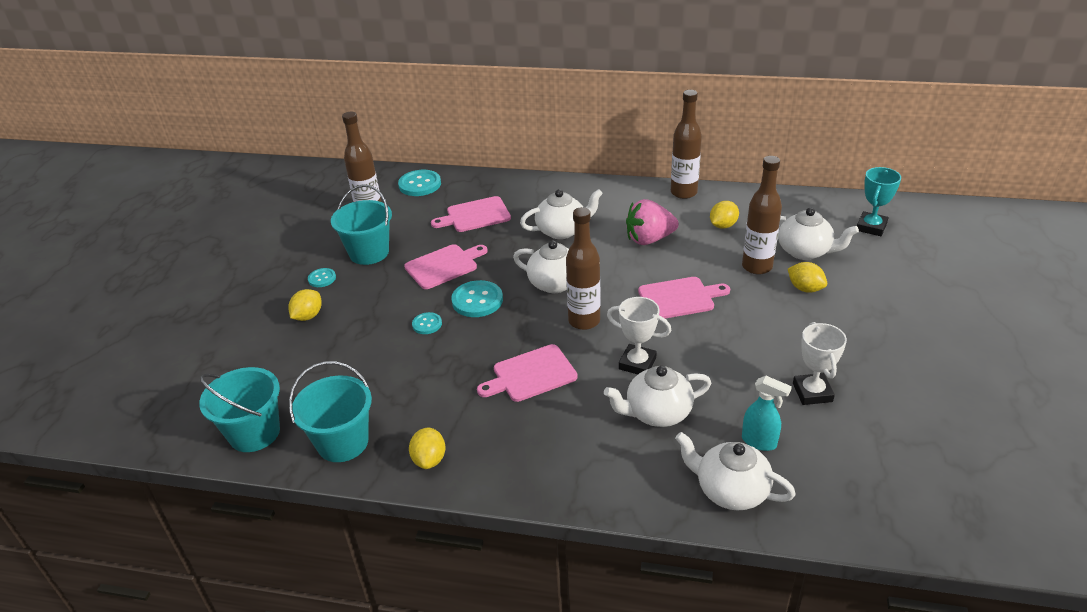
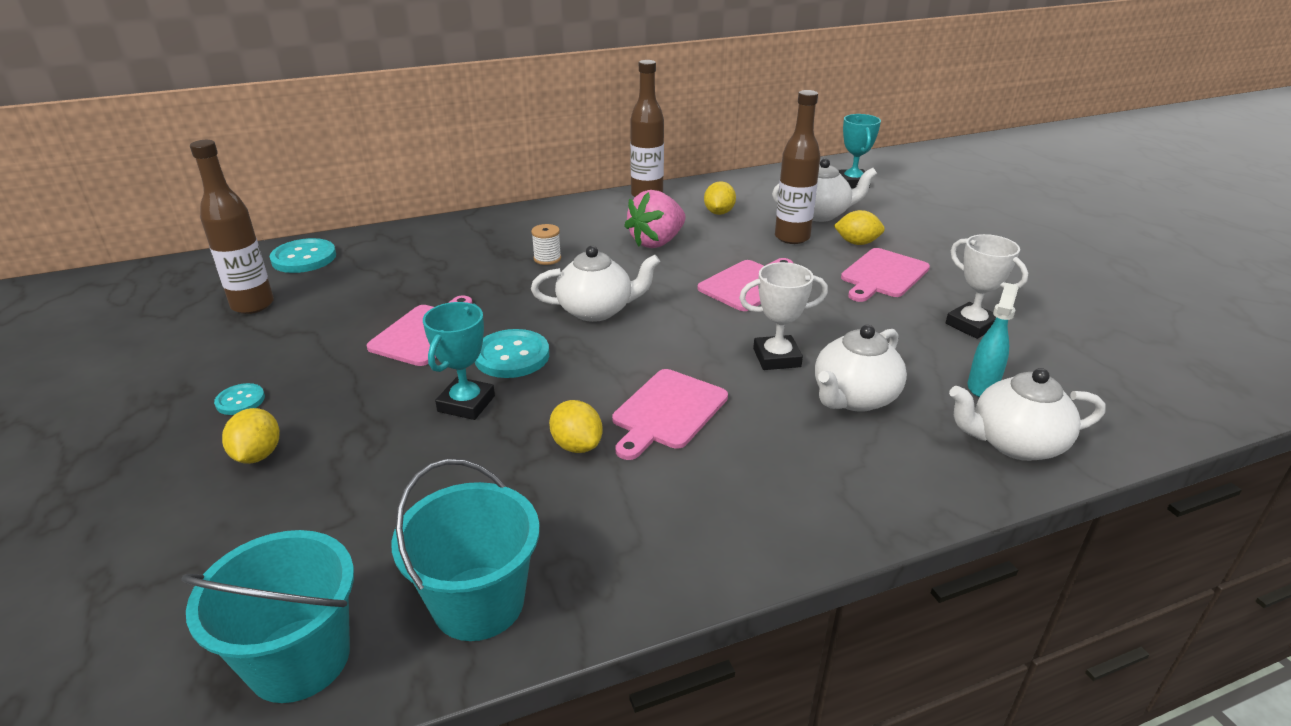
camera: 35 degrees left, 5 degrees down
(369, 253) = (294, 349): turquoise bucket -> none
(427, 324) = (466, 404): turquoise button -> turquoise trophy
(429, 459) = (637, 566): yellow lemon -> yellow lemon (577, 445)
(475, 215) = (417, 271): pink cutting board -> pink cutting board (883, 275)
(562, 231) = (547, 259): white teapot -> white spool
(584, 321) = (670, 336): brown bottle -> none
(759, 442) = (982, 386): turquoise spray bottle -> turquoise spray bottle turned 60 degrees counterclockwise

